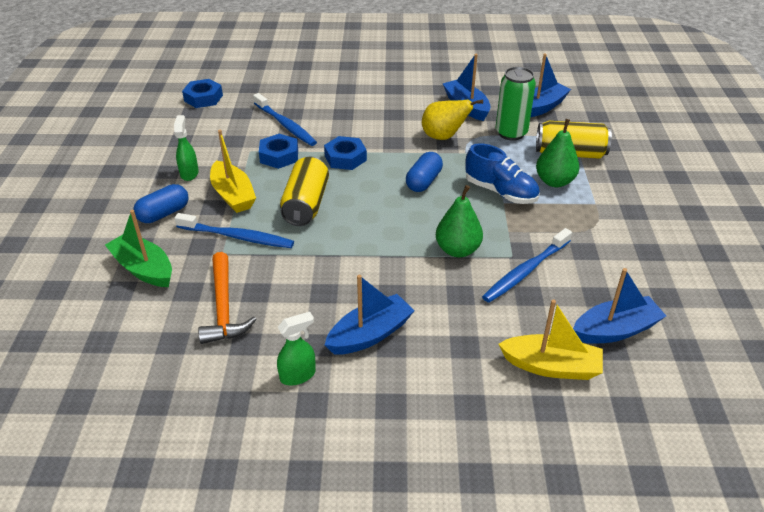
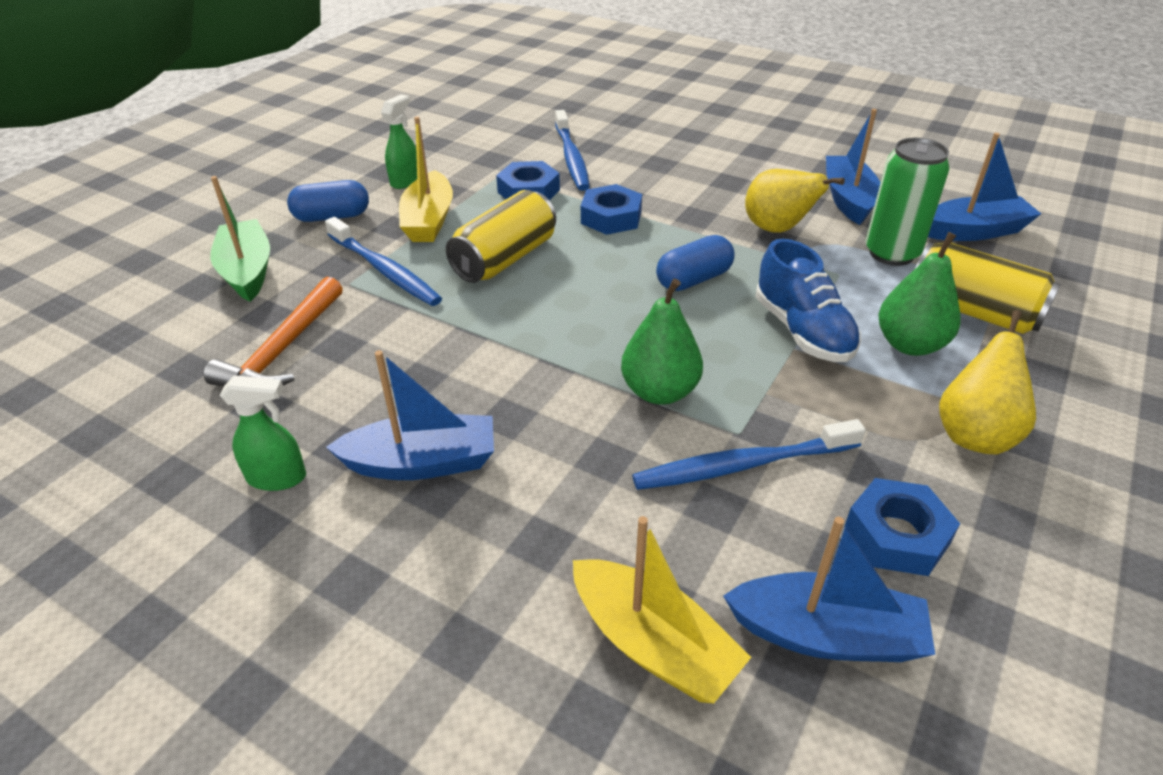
camera: 30 degrees right, 0 degrees up
(203, 98) = (504, 104): blue nut -> blue nut (897, 535)
(611, 217) = (974, 434): none -> yellow pear

